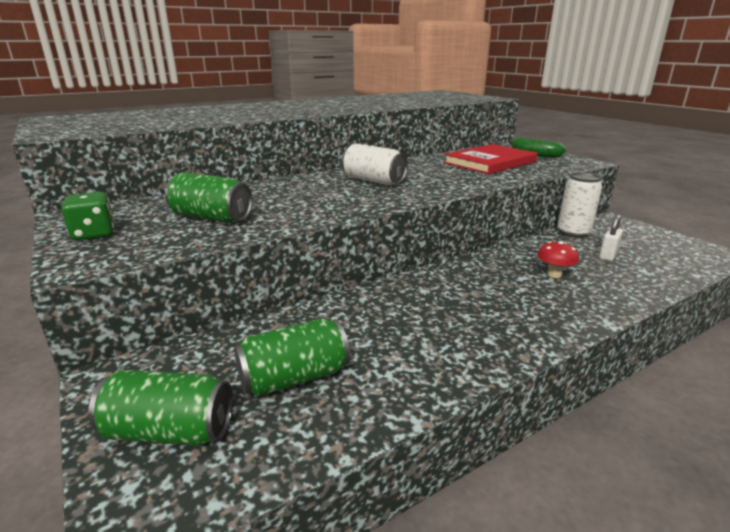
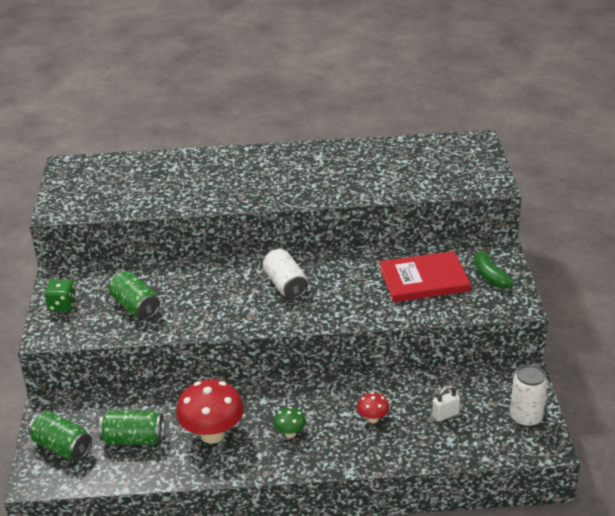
camera: 30 degrees right, 10 degrees up
(404, 337) = (212, 434): none -> red mushroom
(494, 309) = (290, 433): none -> green mushroom
(573, 232) = (458, 378): white can -> white can (526, 418)

